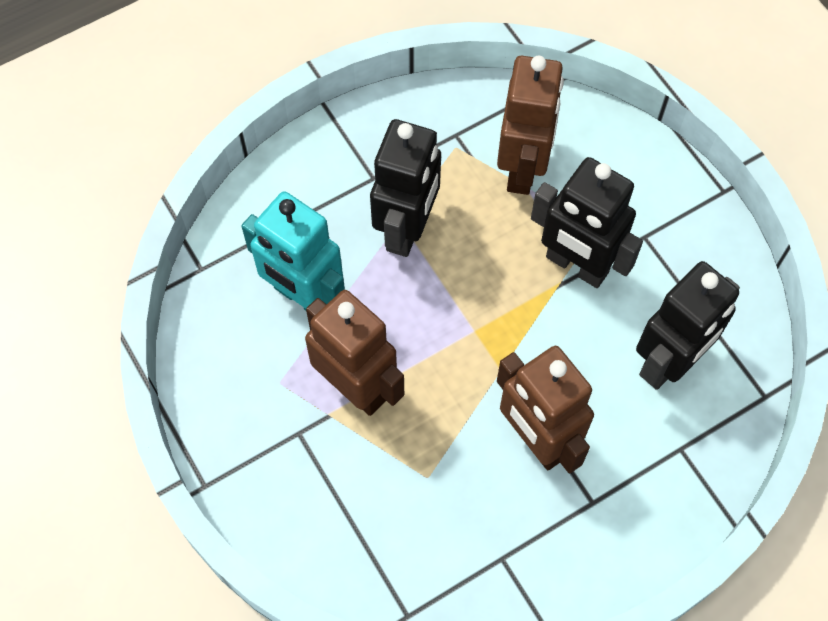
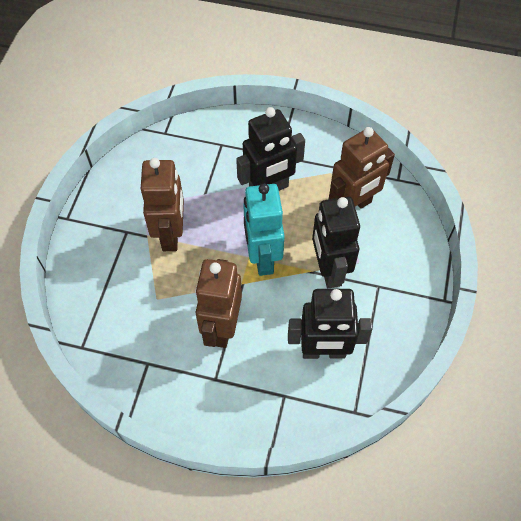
camera: 45 degrees right, 5 degrees down
(304, 297) = (192, 179): turquoise robot -> turquoise robot (262, 257)

